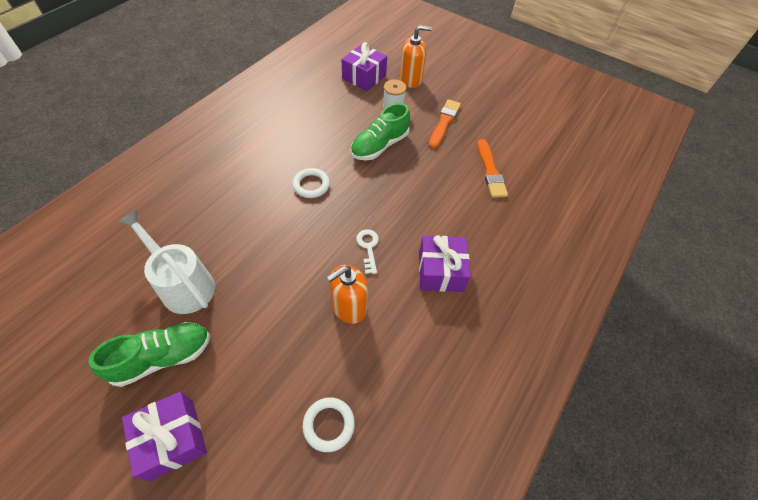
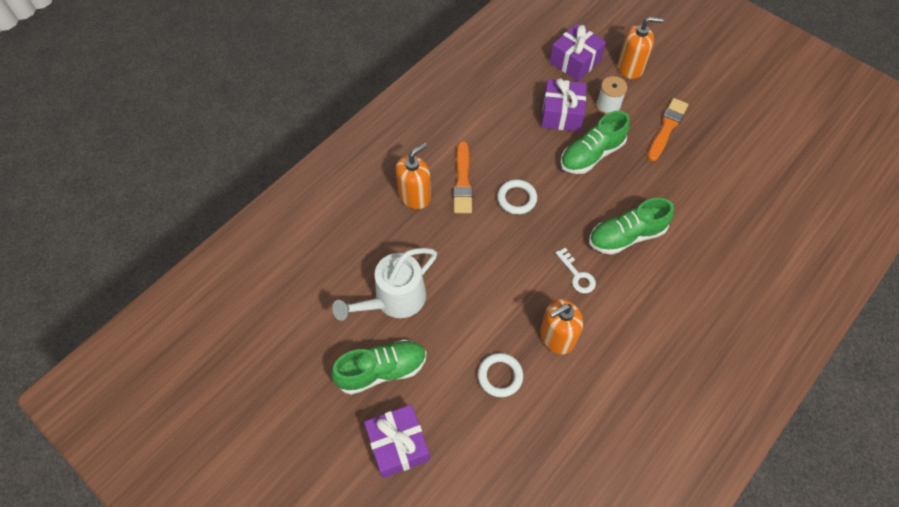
camera: 10 degrees right, 5 degrees up
(183, 284) = (394, 300): white watering can -> white watering can turned 90 degrees counterclockwise
(214, 188) = (415, 196): none -> orange soap dispenser
(329, 425) = (538, 447): white ring -> white ring (500, 376)
(368, 247) = (577, 275): white key -> white key turned 150 degrees clockwise
(413, 210) = (626, 236): none -> green shoe
(440, 271) = (652, 307): purple gift -> purple gift (561, 114)
(490, 171) = (716, 194): orange brush -> orange brush (462, 181)

